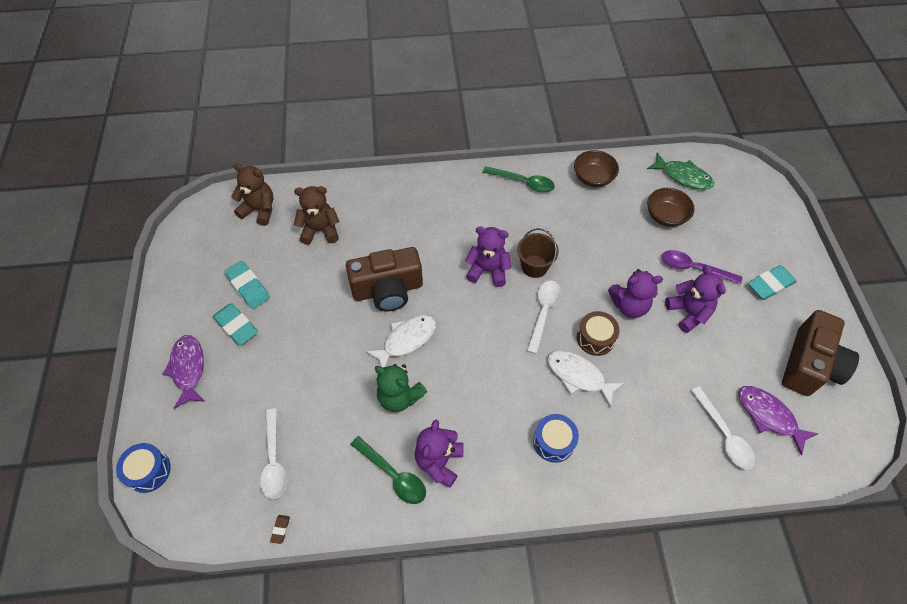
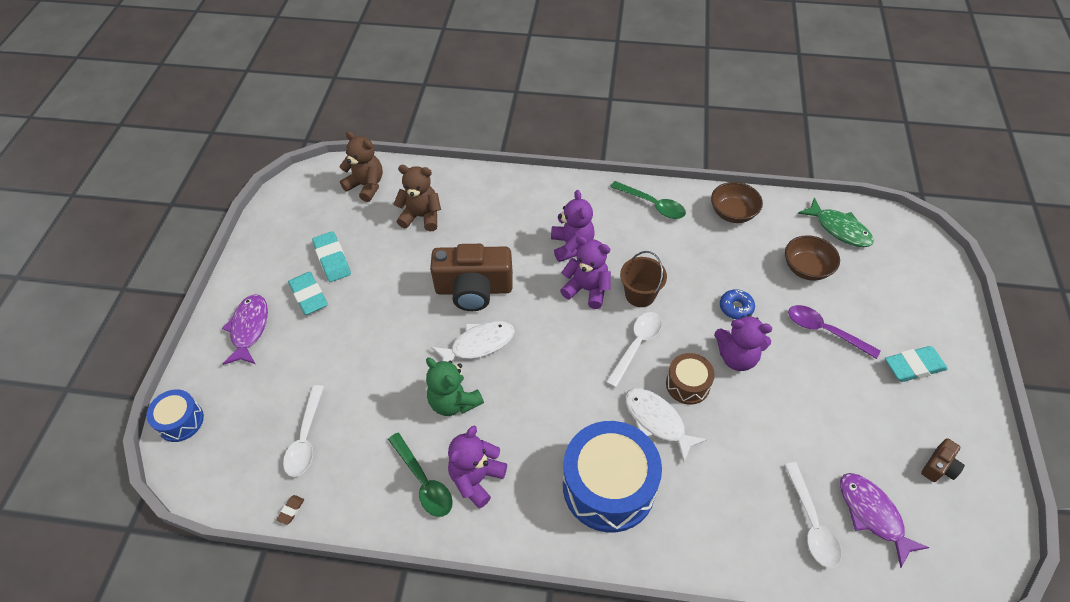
camera: 15 degrees right, 5 degrees down
(553, 442) = (608, 486): blue drum -> blue drum, size x1.95
(617, 262) = (736, 307): none -> blue donut
(688, 312) = (805, 378): purple teddy bear -> purple teddy bear (571, 246)
(809, 365) = (939, 467): brown camera -> brown camera, size x0.44

